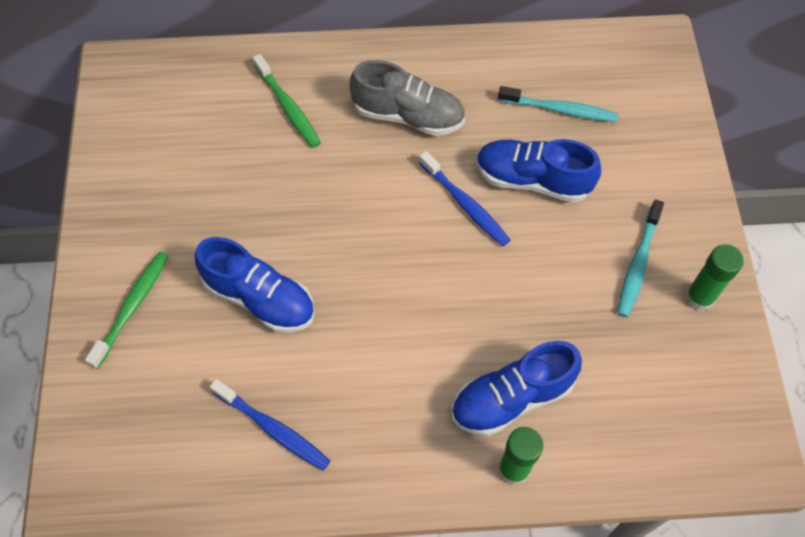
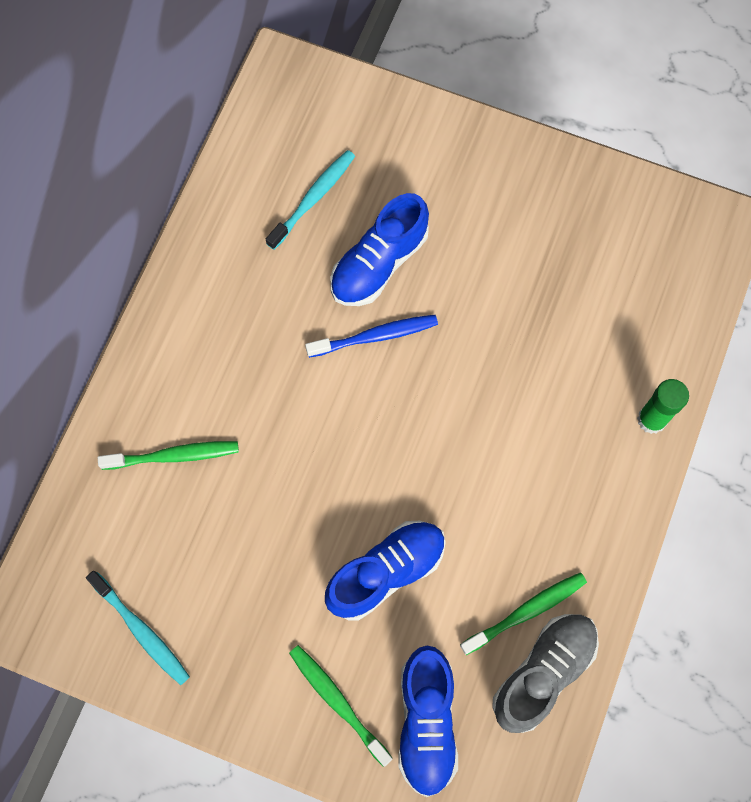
camera: 65 degrees left, 10 degrees up
(273, 429) = (526, 611): blue toothbrush -> green toothbrush
(408, 116) = (247, 342): grey shoe -> grey shoe (543, 673)
(512, 398) = (587, 389): blue shoe -> blue shoe (426, 722)
(638, 264) = (509, 218): turquoise toothbrush -> turquoise toothbrush (141, 631)
(699, 298) = (564, 186): green glue stick -> none

